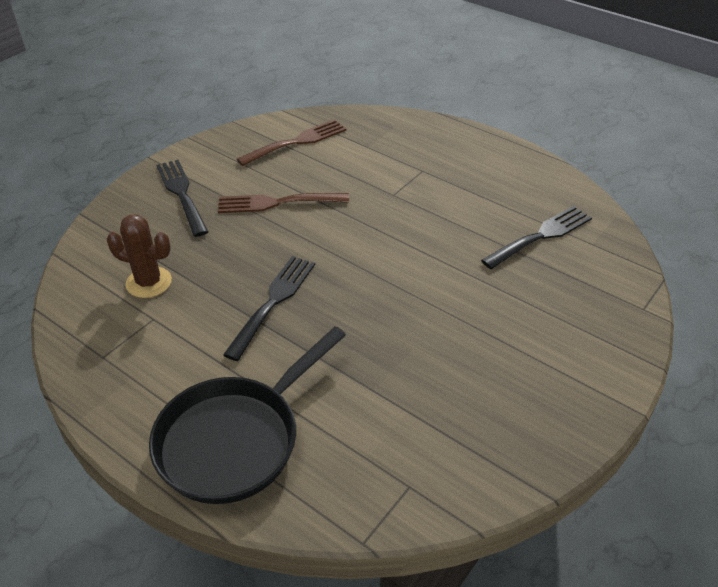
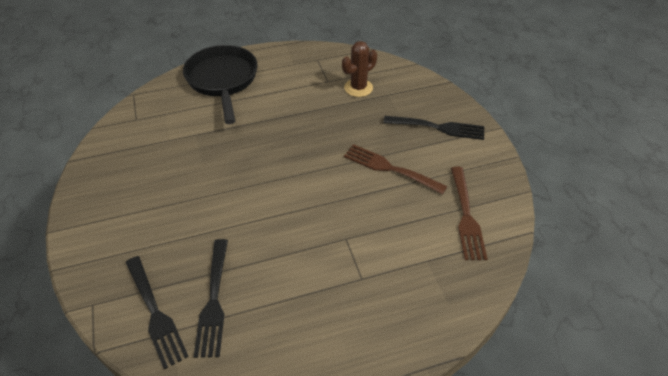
camera: 125 degrees right, 5 degrees up
(273, 302) = (295, 126): black fork -> black fork (155, 313)
(277, 203) = (390, 168): brown fork -> brown fork turned 90 degrees counterclockwise

